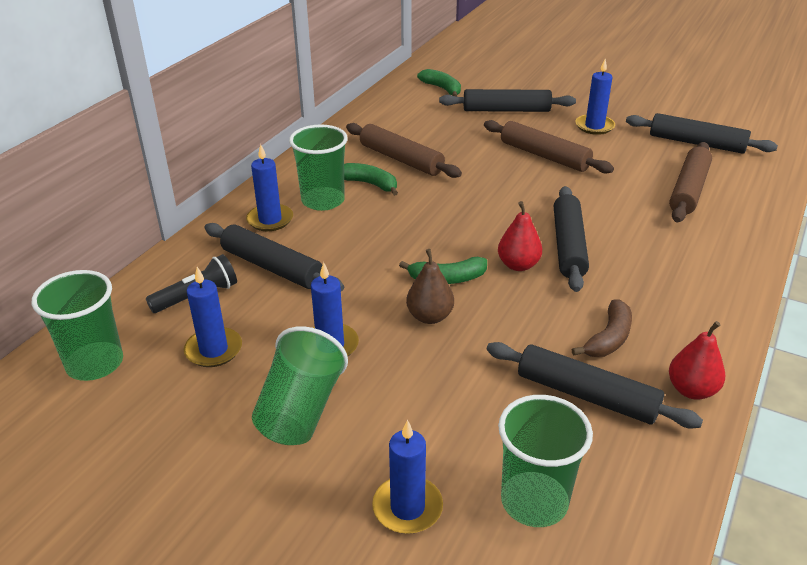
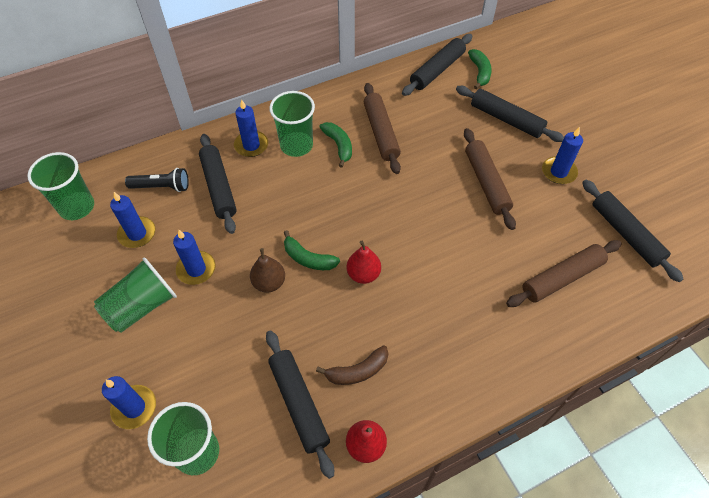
camera: 35 degrees right, 20 degrees up
(568, 246) = (414, 278): black rolling pin -> black rolling pin (437, 70)

